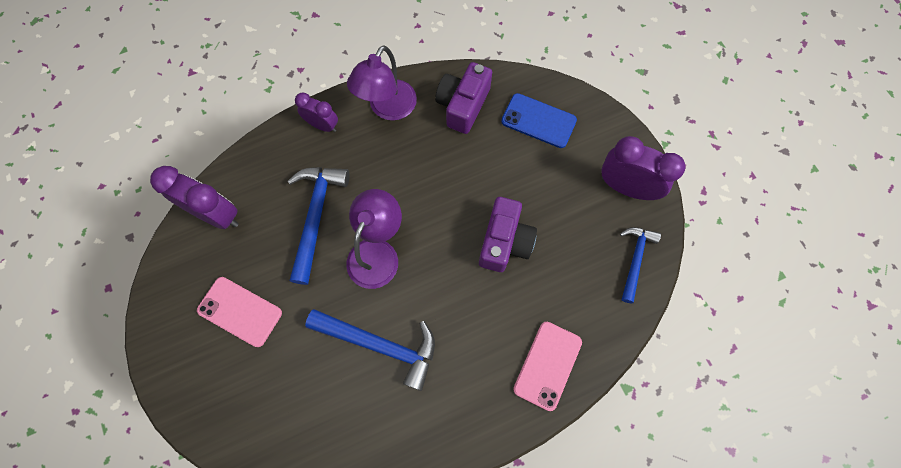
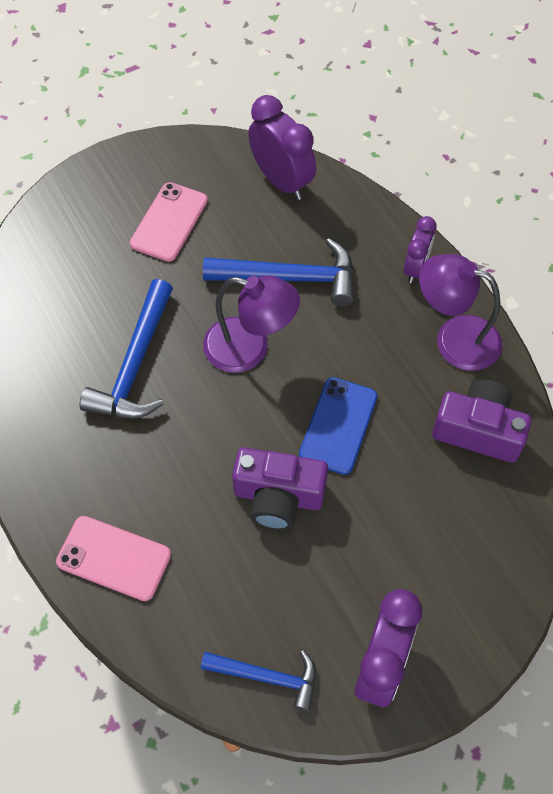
camera: 85 degrees right, 10 degrees down
(216, 214) = (281, 181): purple clock -> purple clock turned 60 degrees counterclockwise
(538, 121) = (472, 534): blue phone -> blue phone (338, 425)

